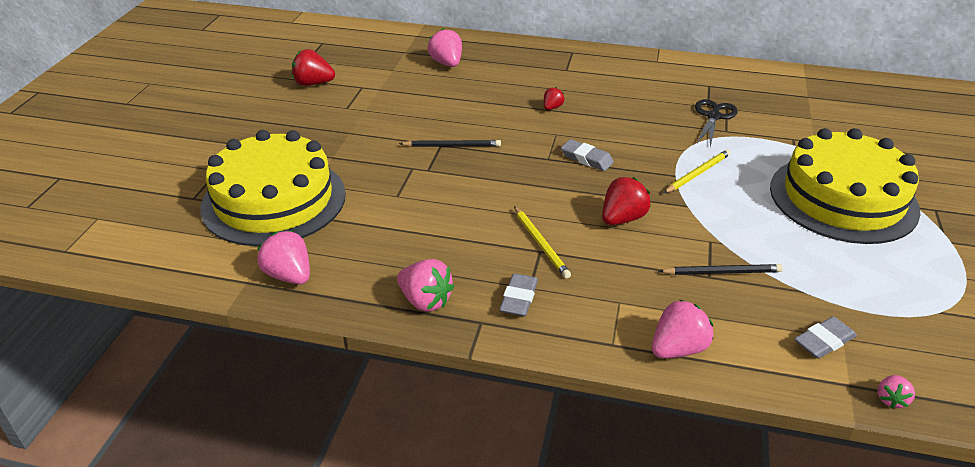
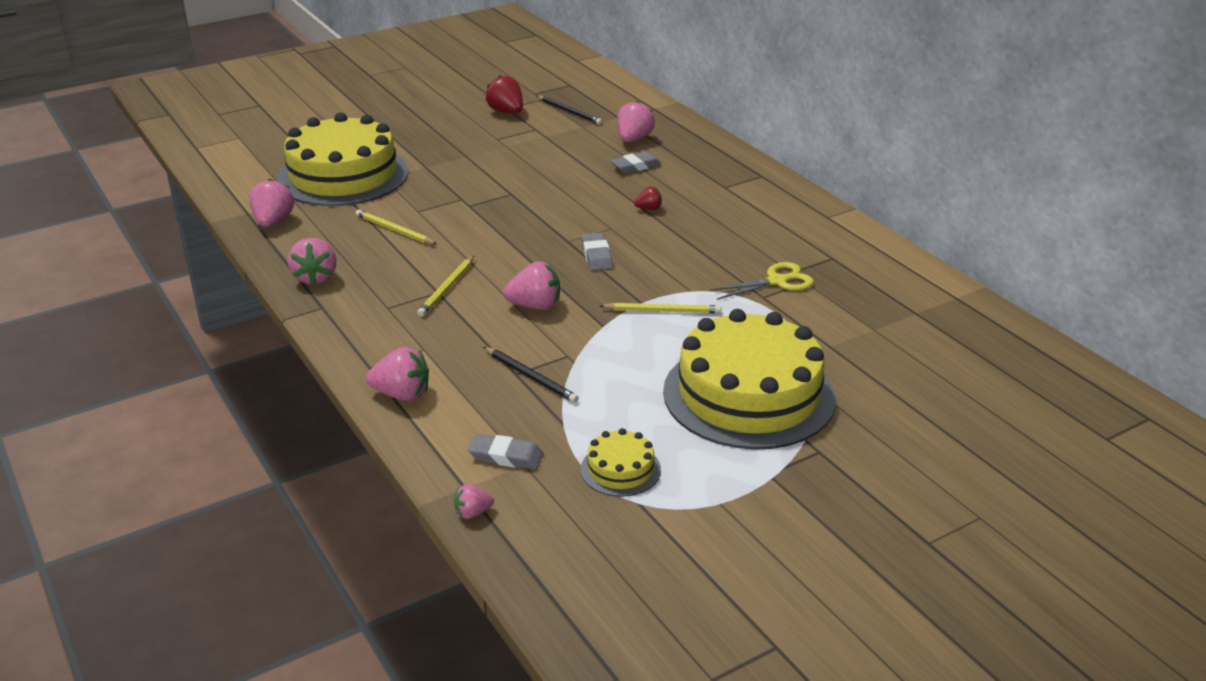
camera: 45 degrees right, 5 degrees down
(410, 222) = (394, 230): none -> yellow pencil
(452, 146) = (517, 198): black pencil -> black pencil (569, 112)
(519, 298) = (368, 309): grey eraser -> grey eraser (635, 166)
(622, 219) = (535, 306): red strawberry -> pink strawberry
(713, 116) = (776, 281): black scissors -> yellow scissors
(889, 297) = (620, 469): none -> yellow cake

